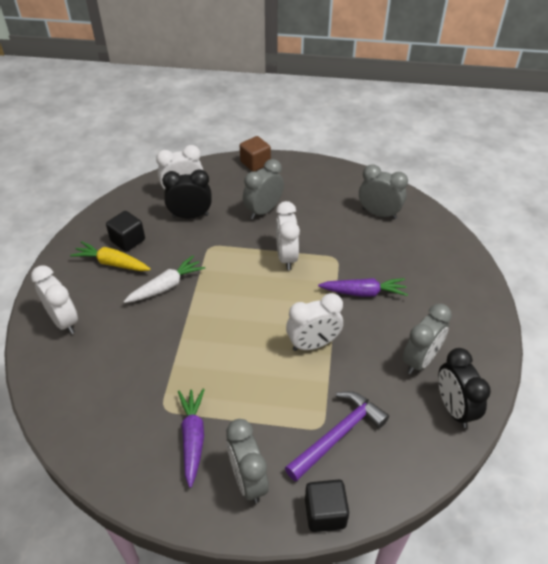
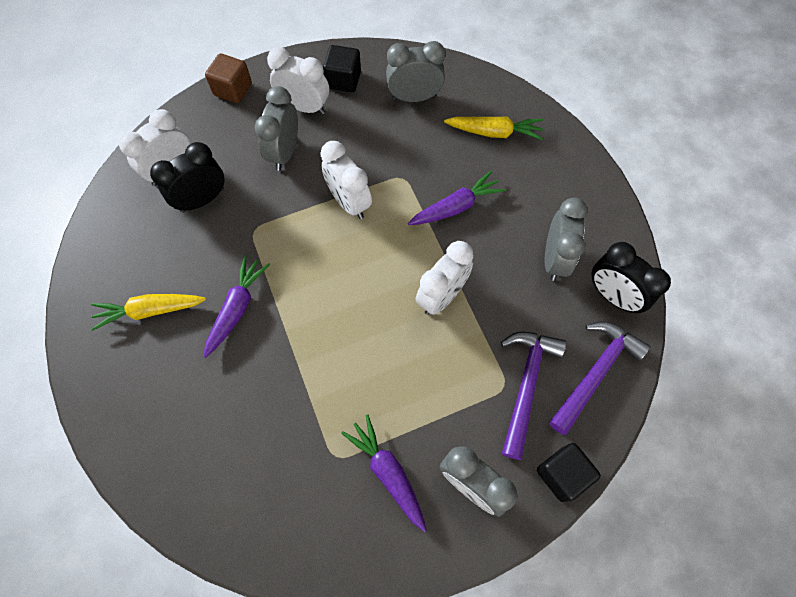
camera: 30 degrees left, 20 degrees up
(64, 321) = (145, 416): white clock -> white clock (304, 107)
(128, 240) = (148, 270): black cube -> black cube (343, 80)
(166, 286) = (237, 308): white carrot -> purple carrot
(401, 455) = (595, 373): none -> purple hammer
(426, 258) = (494, 132): none -> yellow carrot

